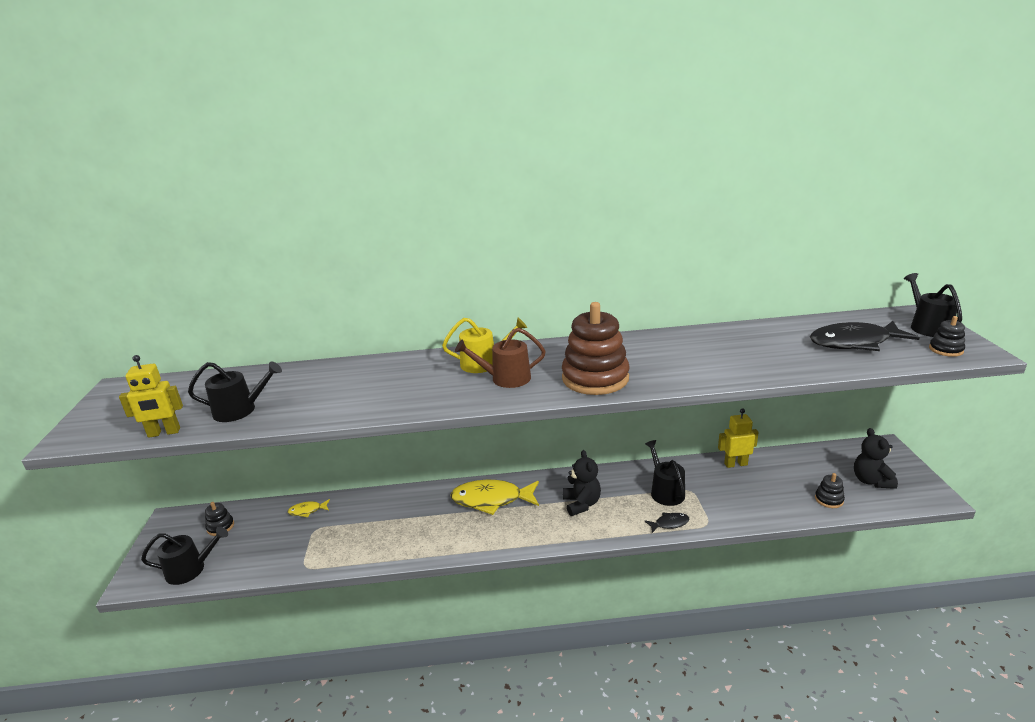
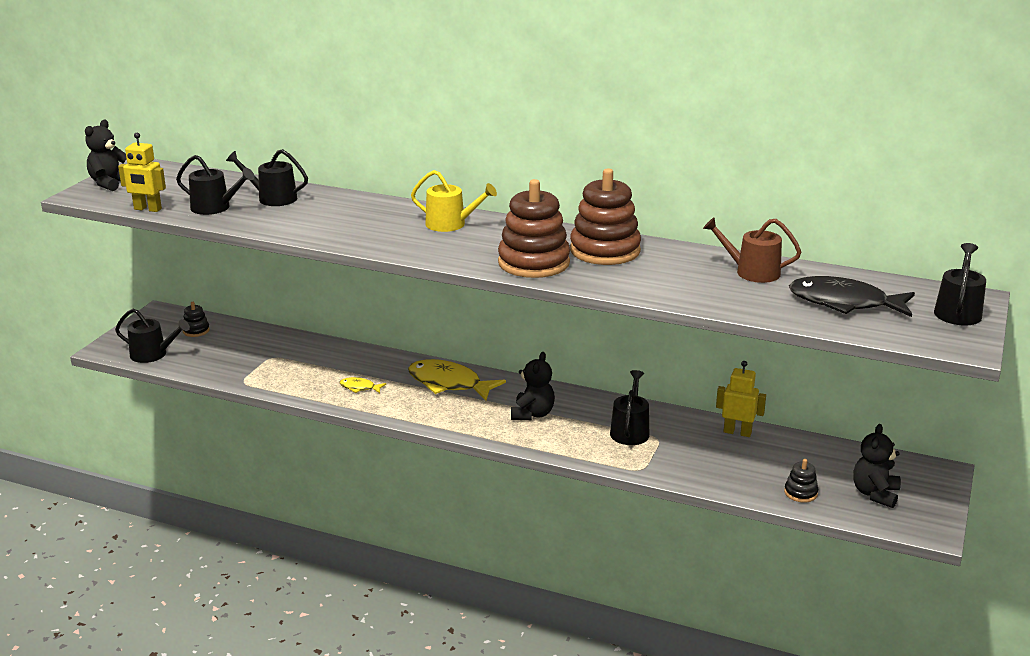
camera: 25 degrees right, 0 degrees up
(98, 415) = (110, 183): none -> black teddy bear
(292, 384) = (273, 198): none -> black watering can
(307, 511) = (276, 341): yellow fish -> yellow fish (359, 388)
(505, 378) = (454, 241): brown watering can -> brown watering can (752, 272)
(634, 351) = (605, 250): none -> brown stacking toy
(669, 523) = (602, 457): black fish -> none
(946, 350) = (933, 335): black stacking toy -> none

